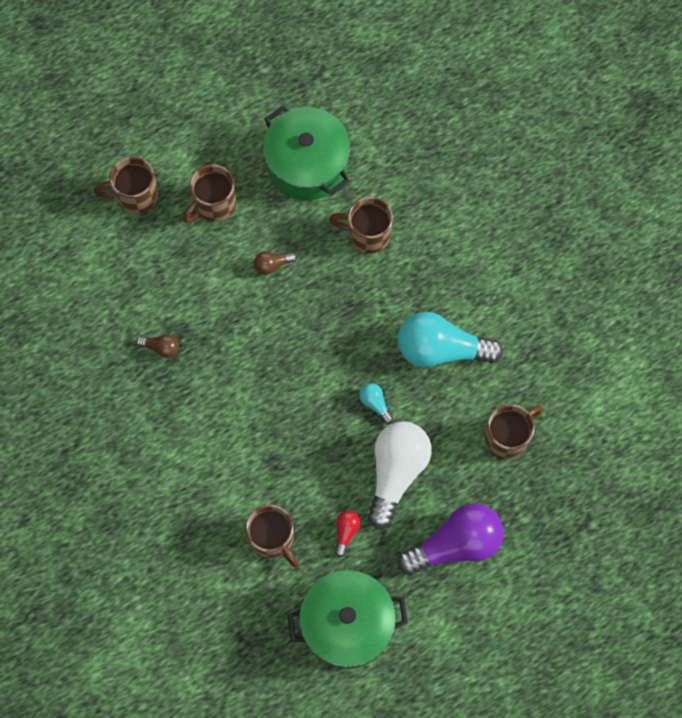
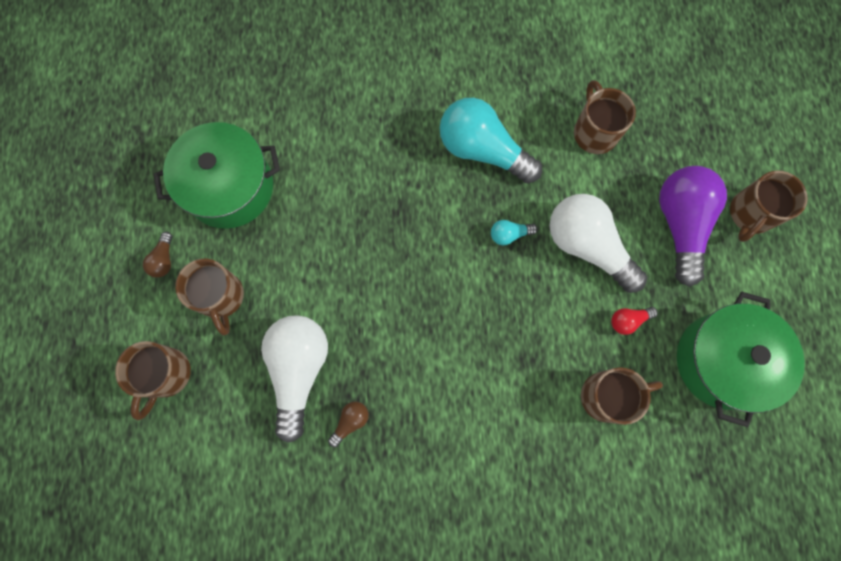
camera: 65 degrees left, 5 degrees up
(183, 290) = (299, 370): none -> white light bulb
(272, 265) = (317, 267): brown light bulb -> brown light bulb (164, 260)
(346, 532) = (628, 320): red light bulb -> red light bulb turned 60 degrees counterclockwise
(367, 234) = (332, 164): brown mug -> brown mug (750, 214)
(441, 349) = (482, 150): turquoise light bulb -> turquoise light bulb turned 90 degrees clockwise

